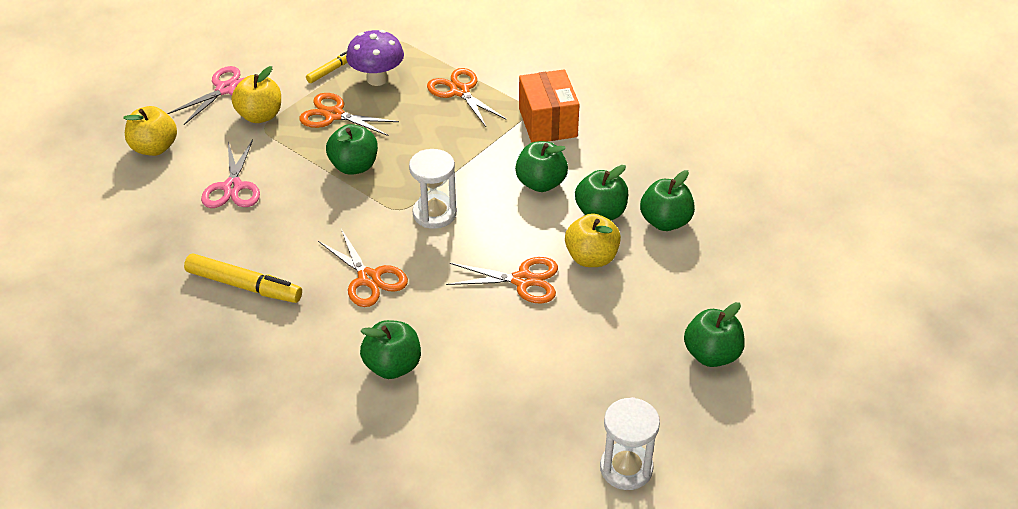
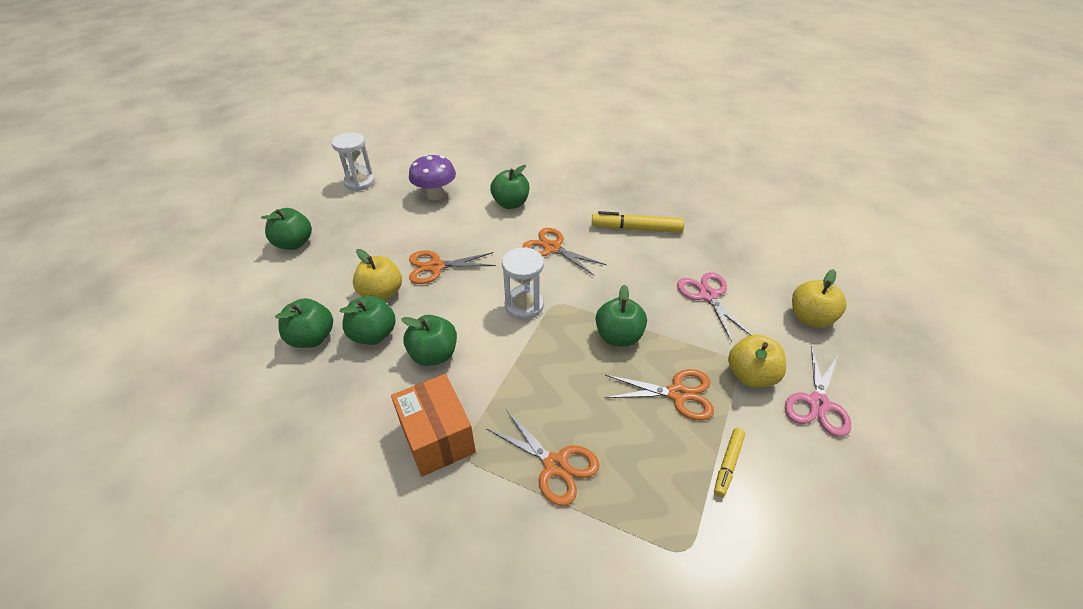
camera: 165 degrees right, 0 degrees up
(377, 79) = (664, 462): purple mushroom -> purple mushroom (435, 195)

